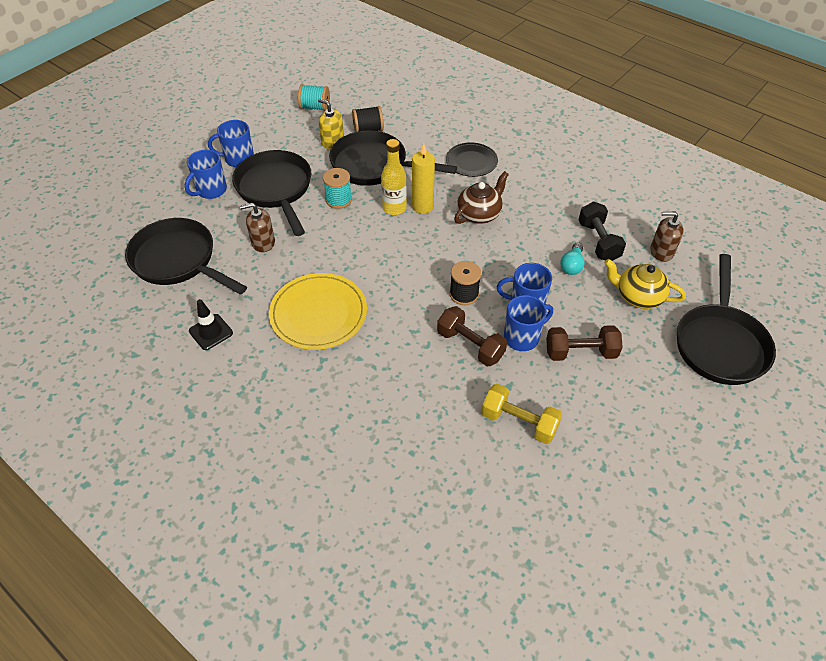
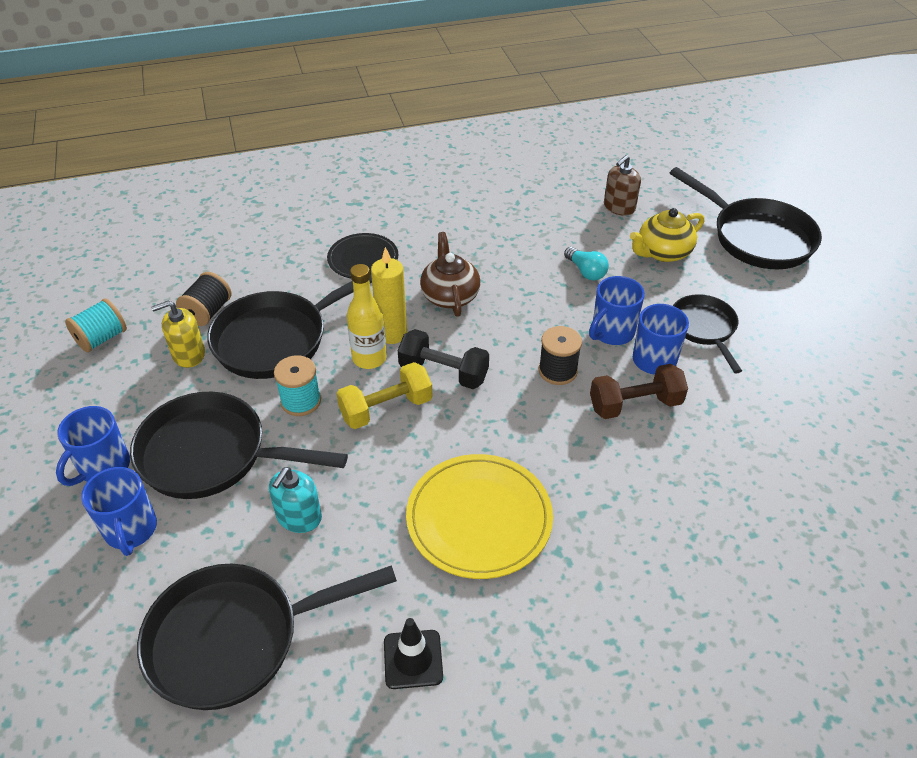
camera: 55 degrees left, 5 degrees down
(263, 242) = (299, 517): brown soap dispenser -> turquoise soap dispenser
(519, 422) = (764, 422): yellow dumbbell -> yellow dumbbell (386, 409)
(580, 352) = (704, 329): brown dumbbell -> black pan
(598, 241) = (570, 237): black dumbbell -> black dumbbell (443, 372)

